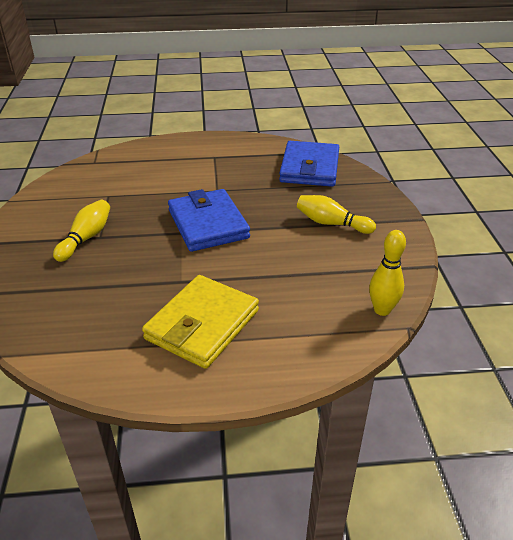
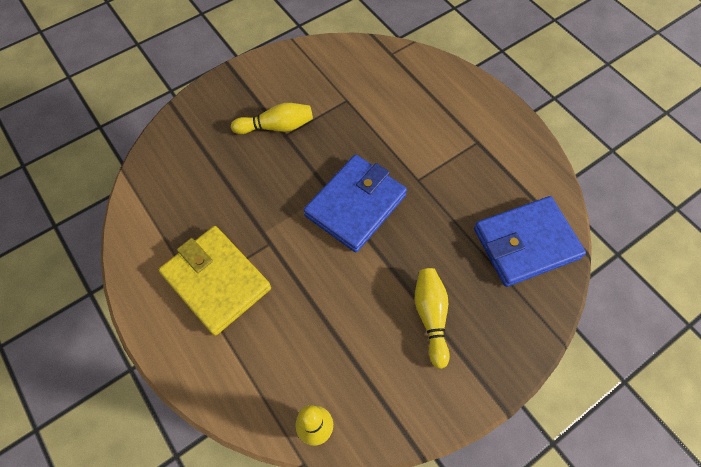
camera: 60 degrees right, 25 degrees up
(202, 325) = (216, 281): yellow wallet -> yellow wallet turned 45 degrees clockwise

